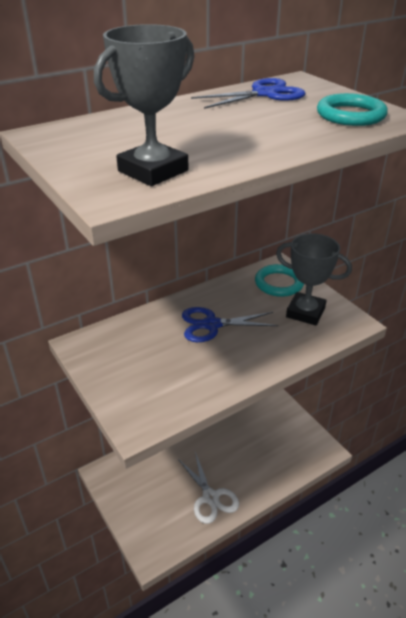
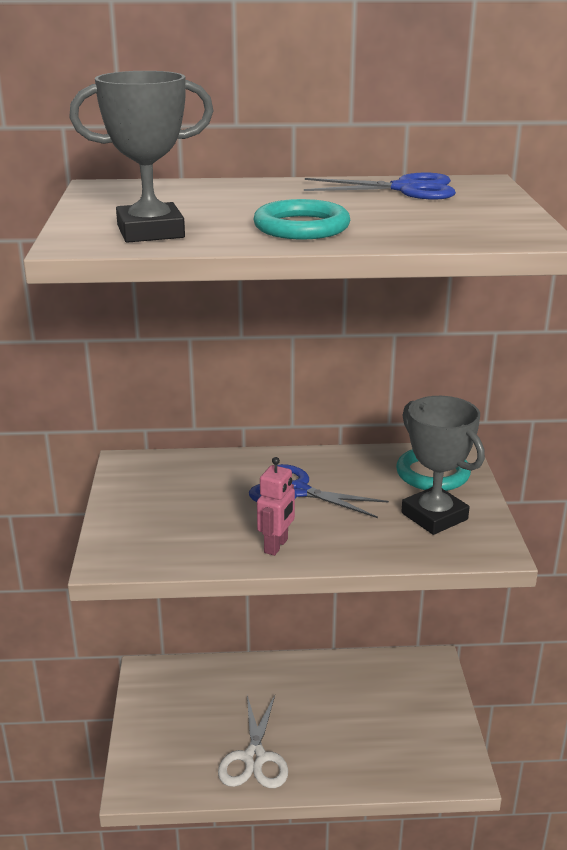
camera: 30 degrees right, 10 degrees down
(236, 369) = (276, 546): none -> pink robot
(350, 115) = (472, 224): turquoise ring -> turquoise ring (301, 227)

